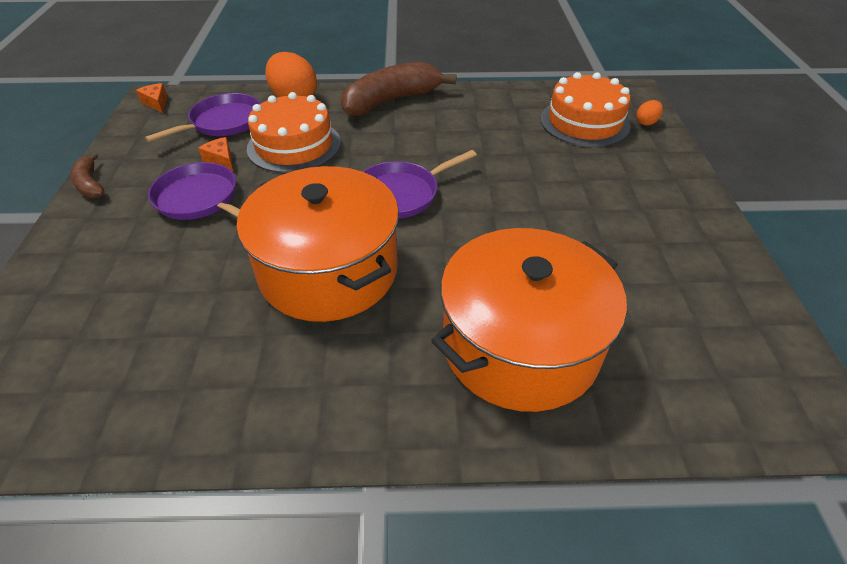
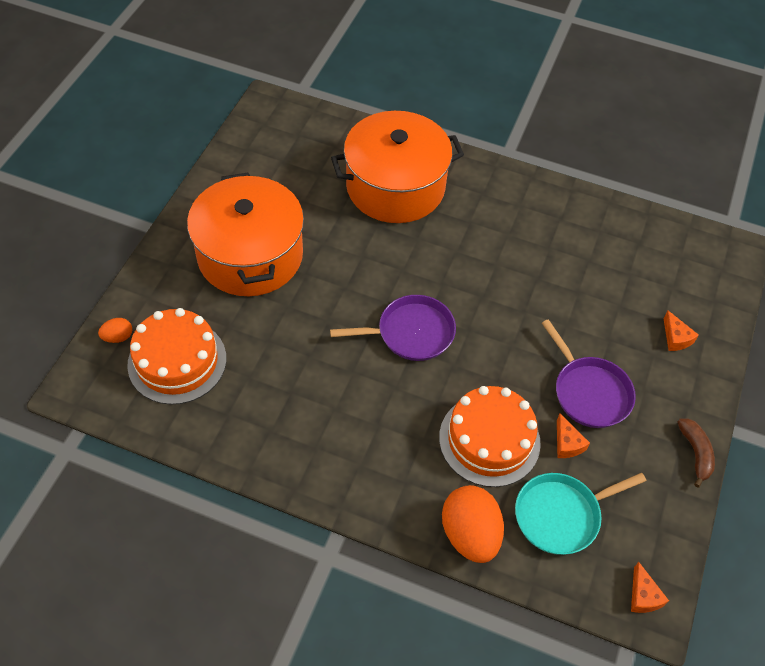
camera: 160 degrees left, 10 degrees up
(87, 276) = (675, 338): none -> orange cheese
(223, 122) = (561, 515): purple pan -> turquoise pan
(328, 270) = (495, 279): orange pot -> orange pot (250, 255)
(391, 101) = (356, 483): brown banana -> none

